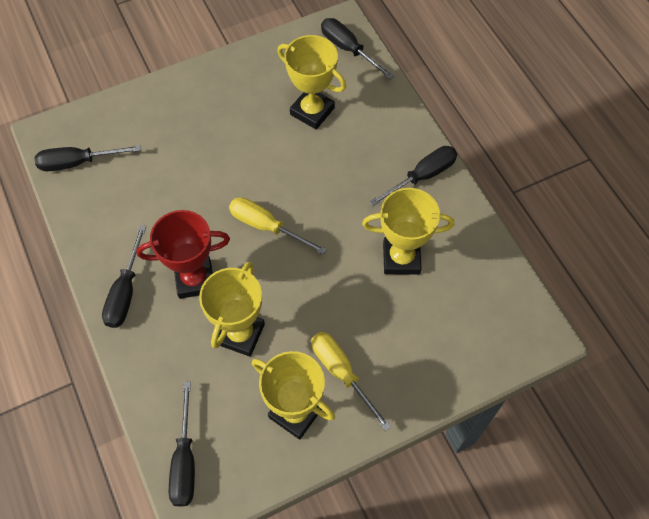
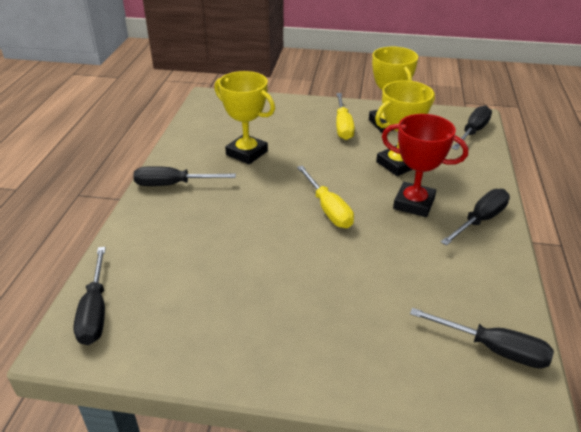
camera: 145 degrees left, 25 degrees down
(312, 111) = (201, 271): yellow trophy -> none

